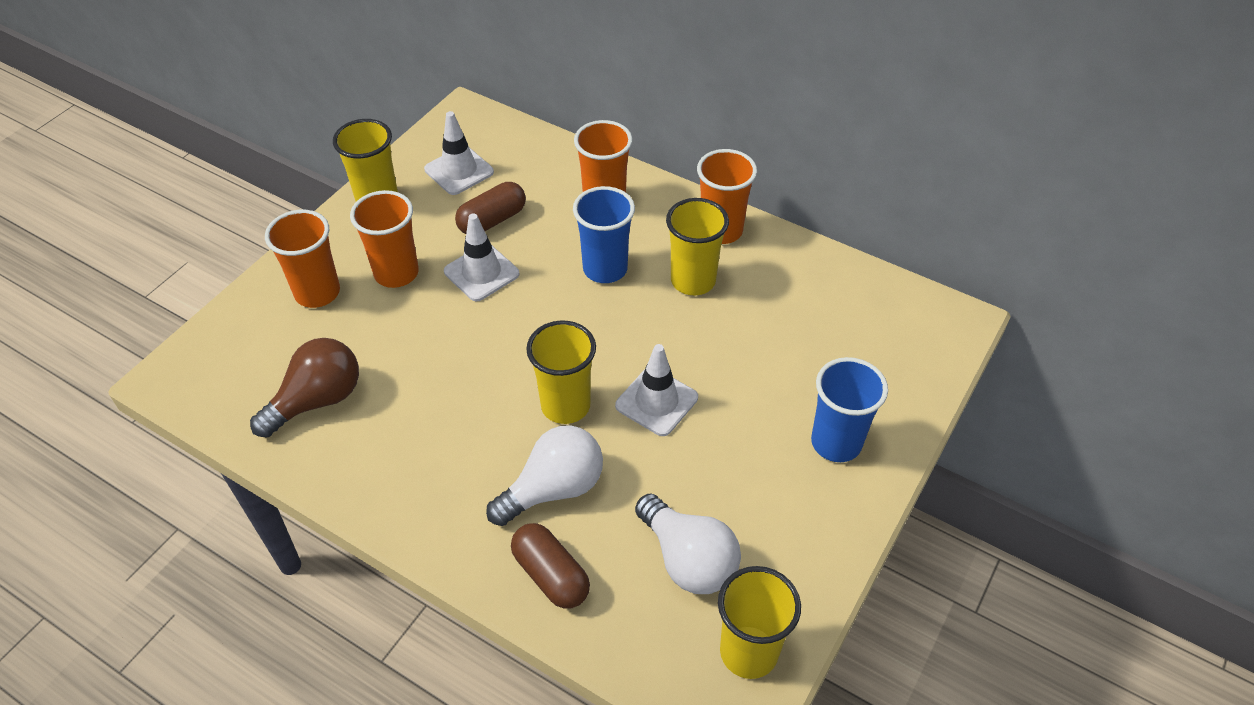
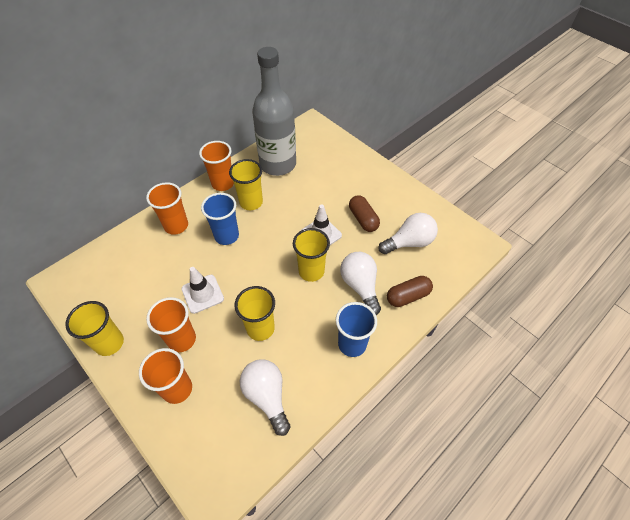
camera: 75 degrees left, 5 degrees up
(317, 400) = (267, 396): brown light bulb -> white light bulb
(459, 171) = (110, 292): white traffic cone -> none
(492, 220) = (163, 281): brown capsule -> brown capsule (363, 219)
(748, 652) = (455, 233): yellow cup -> yellow cup (260, 328)
(806, 295) = (278, 164): none -> grey bottle
(836, 443) = (362, 178): blue cup -> blue cup (352, 344)

